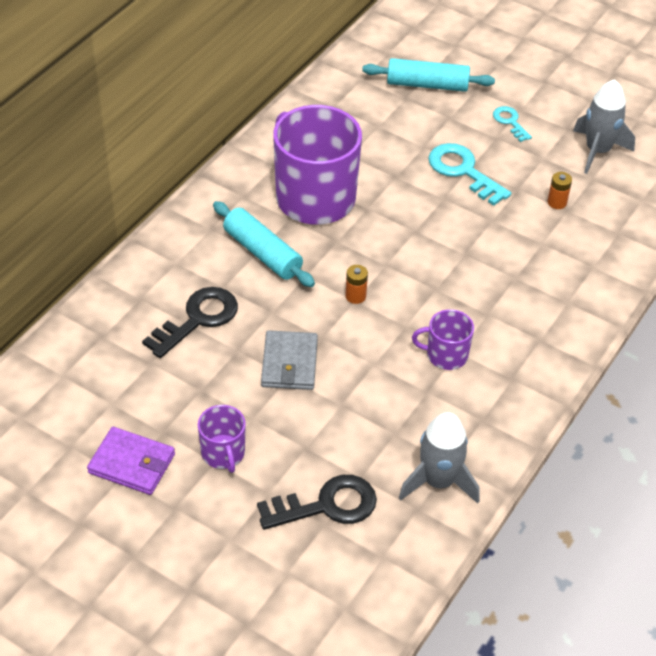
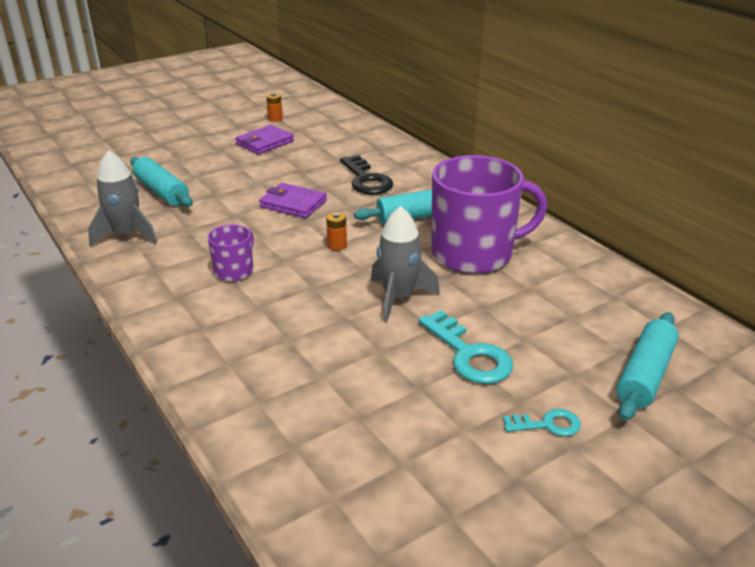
camera: 115 degrees right, 15 degrees down
(223, 453) = (241, 168): purple mug -> none
(289, 363) = (293, 204): grey wallet -> purple wallet
(326, 505) = (161, 191): black key -> turquoise rolling pin
(463, 171) = (468, 354): turquoise key -> turquoise key turned 75 degrees clockwise
(557, 202) = (377, 411): orange battery -> orange battery (275, 119)
(597, 151) = (454, 492): grey rocket -> grey rocket (398, 298)

